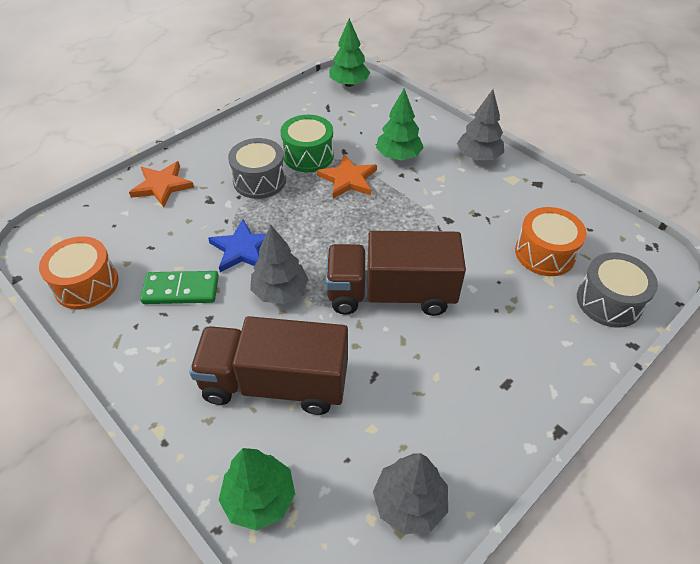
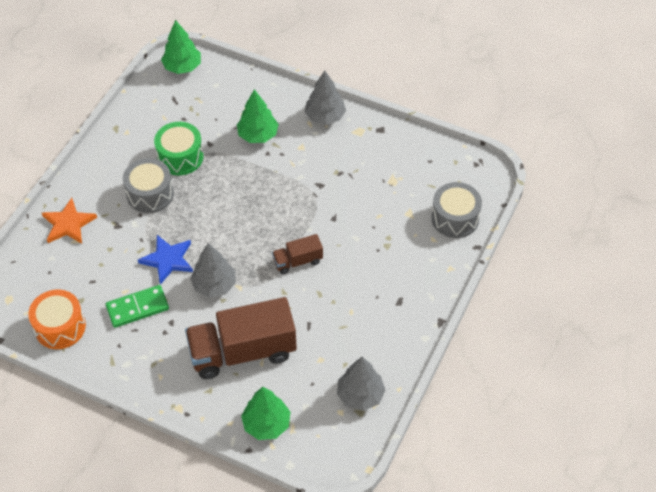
camera: 20 degrees left, 5 degrees up
(348, 179) = (224, 171): orange star -> none
(391, 294) = (298, 261): brown truck -> brown truck, size x0.49
(545, 253) = (401, 192): orange drum -> none

